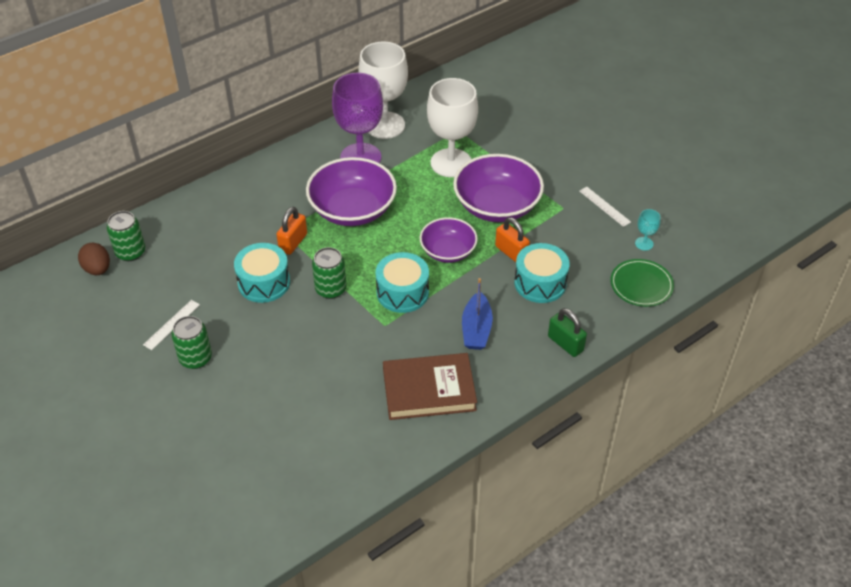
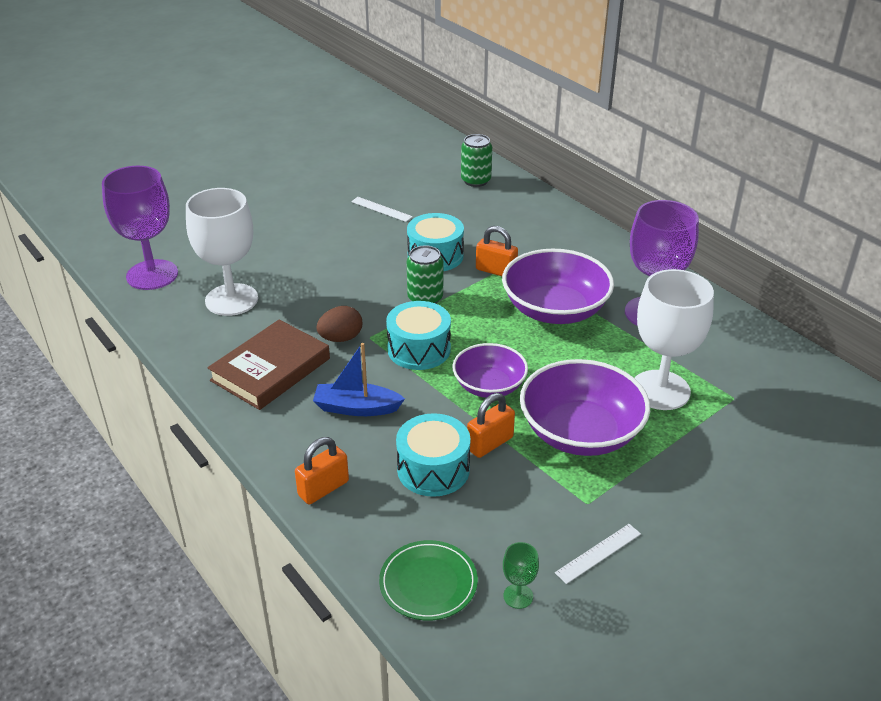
camera: 90 degrees right, 10 degrees down
(97, 269) = (453, 167): brown egg -> brown egg (341, 338)
(195, 358) = (338, 224): green can -> none
(270, 511) = (152, 275): none -> purple goblet
(385, 125) = (721, 332): white goblet -> white goblet (231, 300)
(429, 390) = (271, 369): brown book -> brown book turned 45 degrees clockwise
(565, 343) = (323, 488): green padlock -> orange padlock
(644, 243) = (518, 596): turquoise goblet -> green goblet

